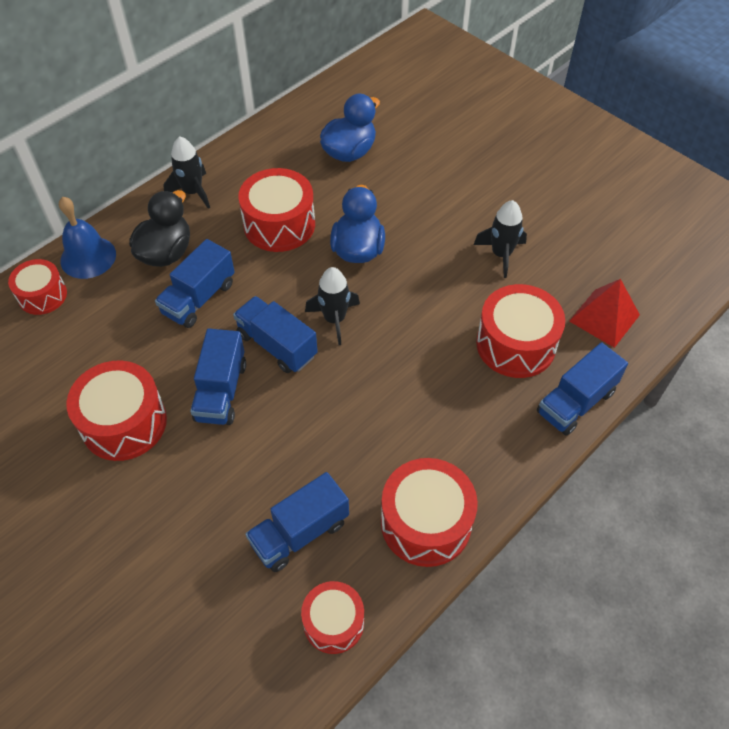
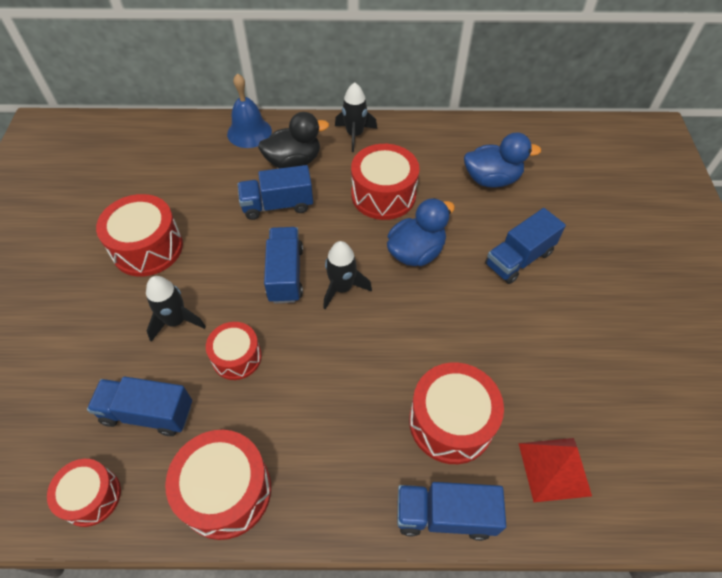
camera: 45 degrees right, 0 degrees up
(42, 295) = (200, 137): red drum -> red drum (237, 357)
(221, 391) = (218, 275): blue truck -> blue truck (519, 258)
(501, 254) = (522, 342): black rocket -> black rocket (176, 321)

